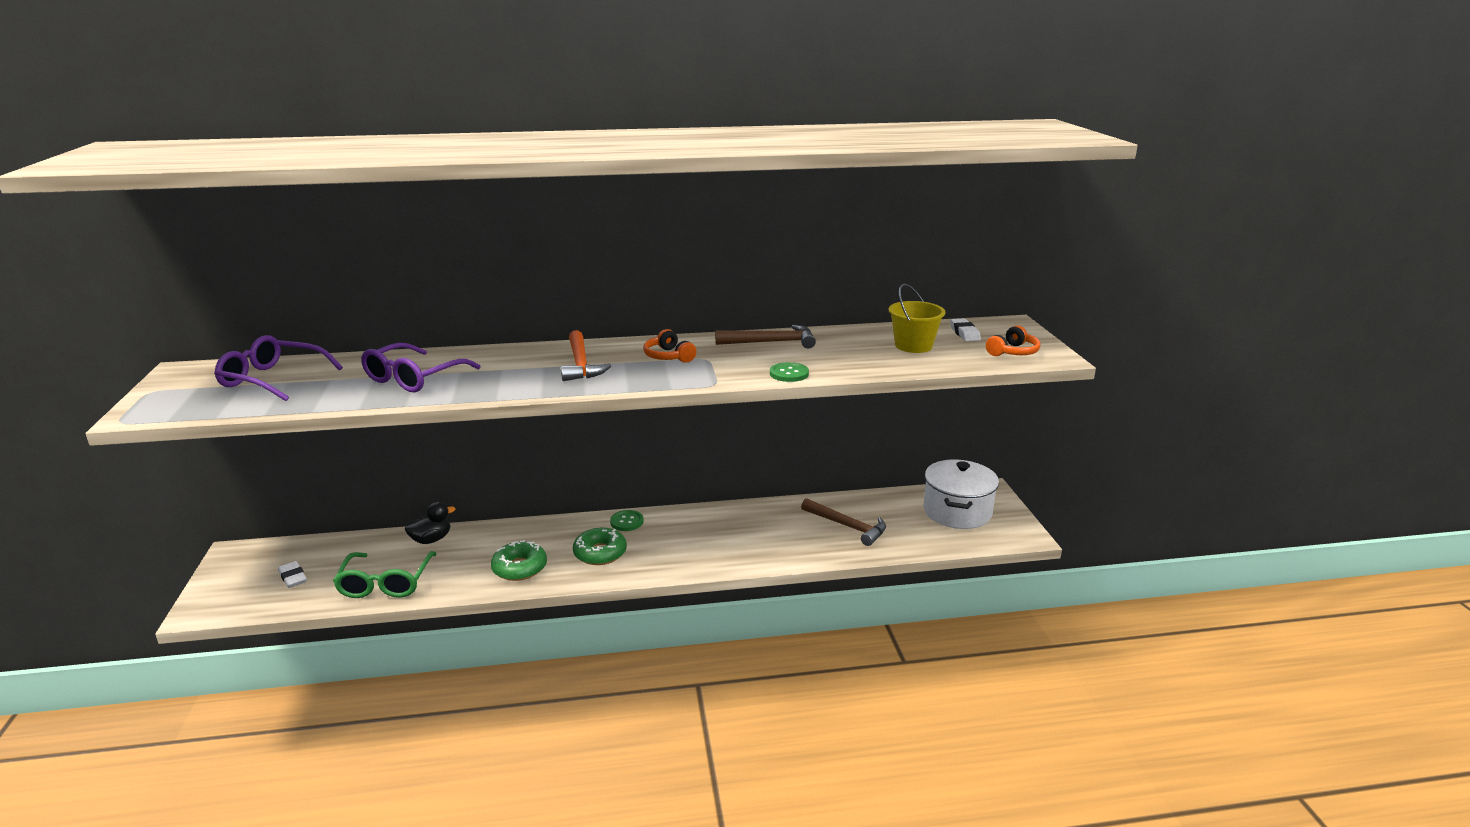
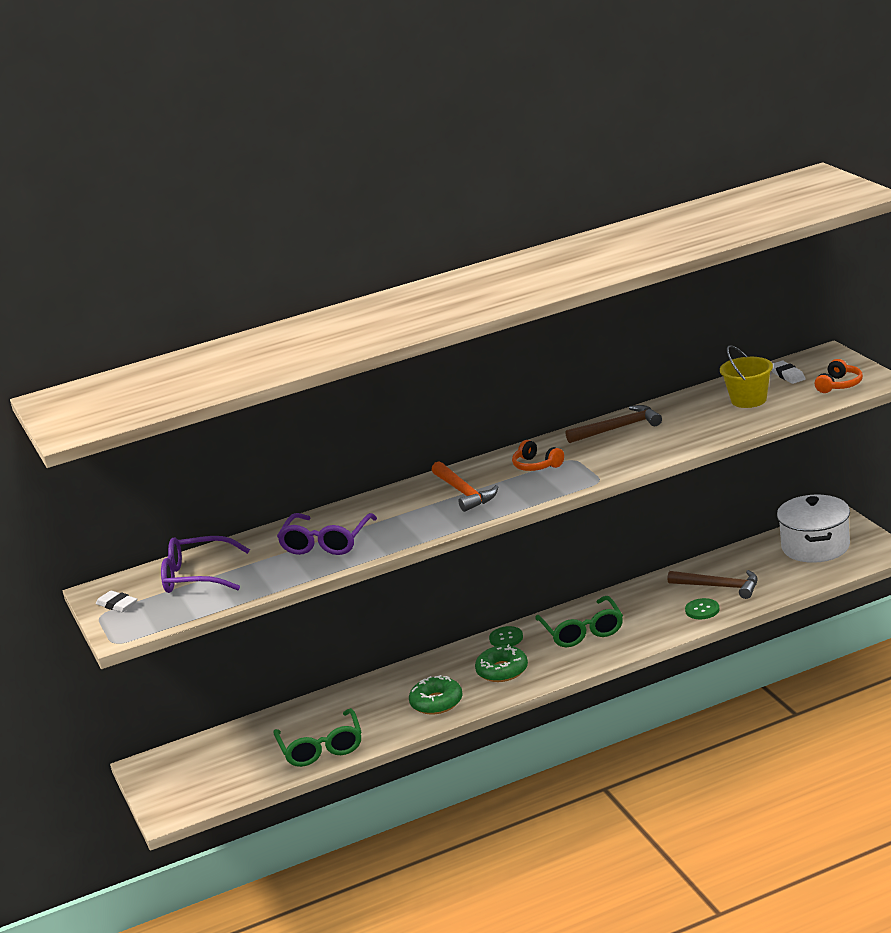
camera: 10 degrees left, 0 degrees up
(293, 577) = (227, 768): white eraser -> white eraser (117, 605)
(431, 540) = (328, 703): black duck -> none
(697, 534) = (582, 631): none -> green glasses
(789, 373) = (656, 455): green button -> green button (702, 610)

